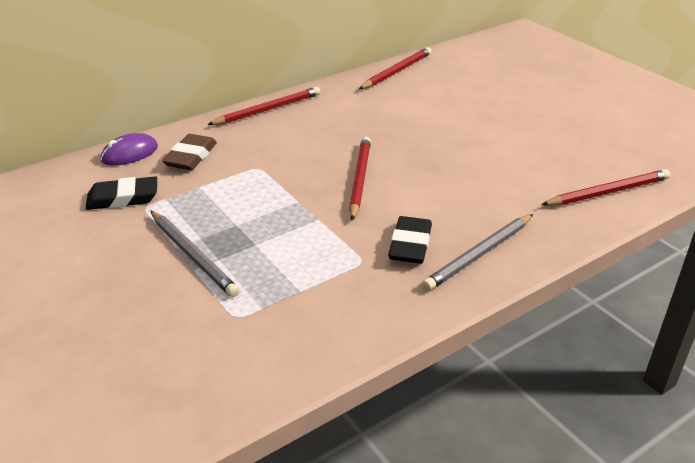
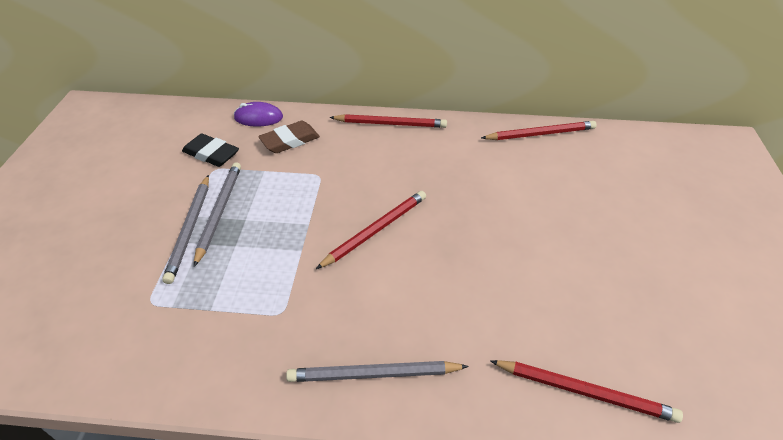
camera: 40 degrees right, 10 degrees up
(202, 231) = (219, 212): none -> grey pencil
(410, 245) = (333, 322): black eraser -> none

